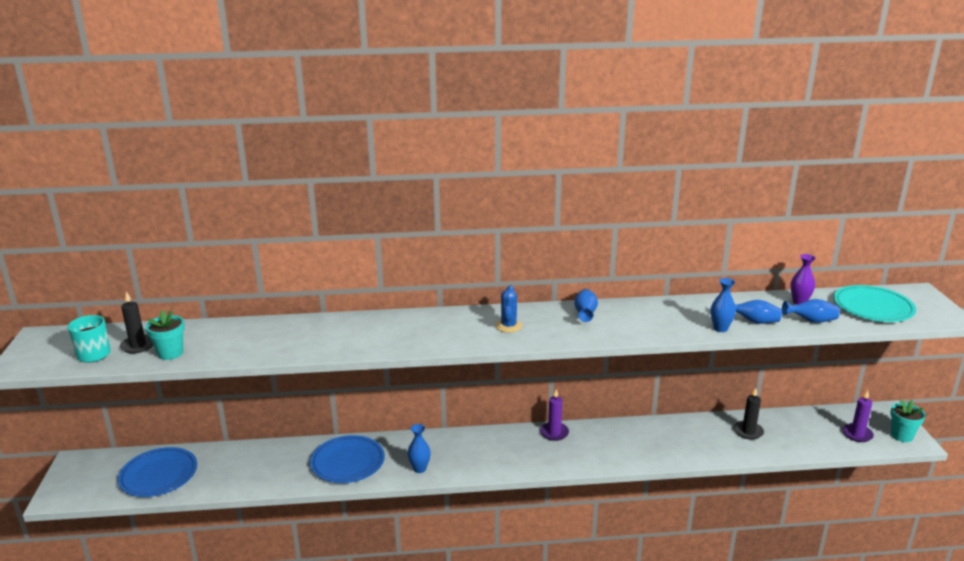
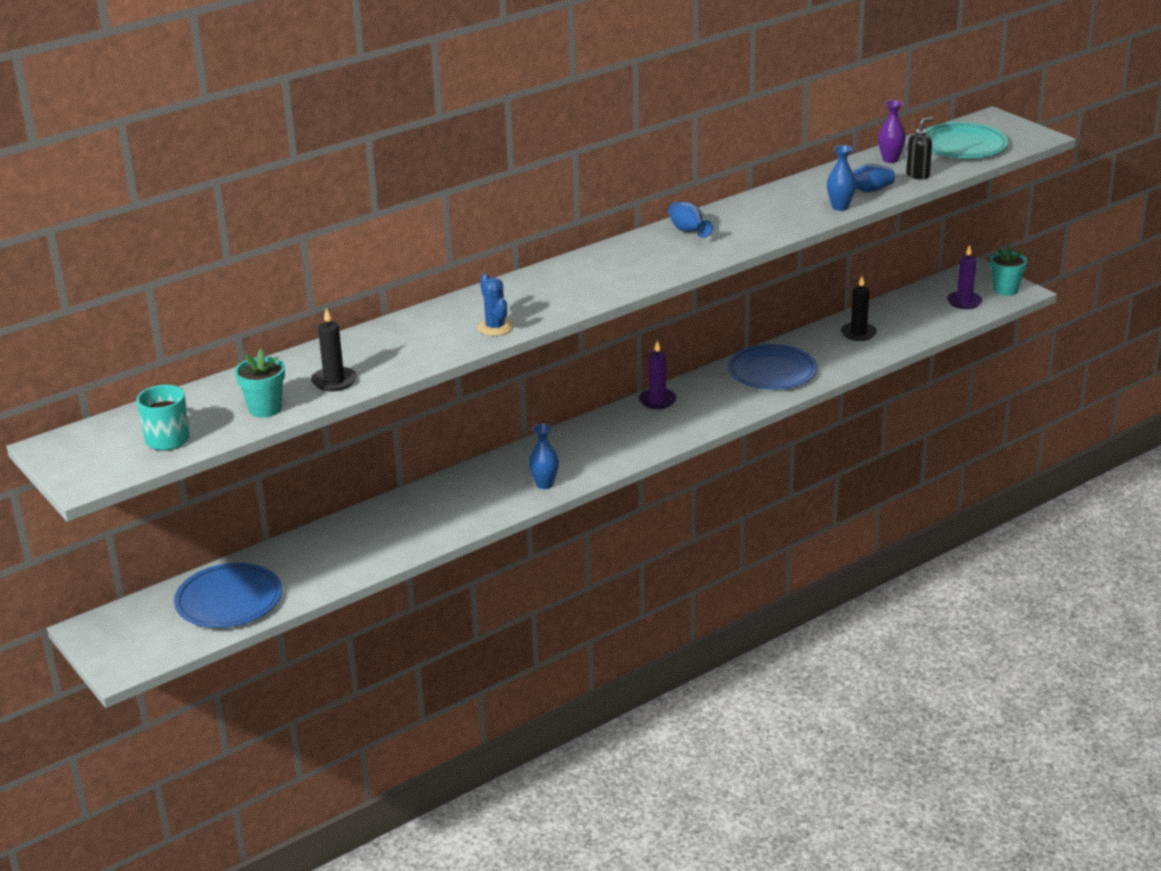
camera: 30 degrees left, 5 degrees up
(138, 346) = (208, 415): black candle -> black candle (334, 381)
(347, 462) = (452, 507): blue plate -> blue plate (772, 371)
(508, 326) = (621, 267): blue cactus -> blue cactus (495, 327)
(811, 321) = (918, 175): blue vase -> black soap dispenser

